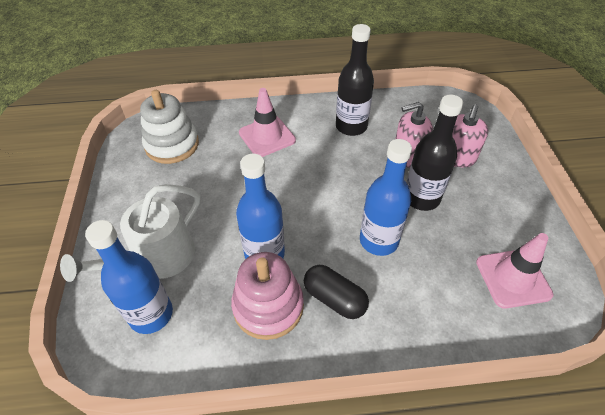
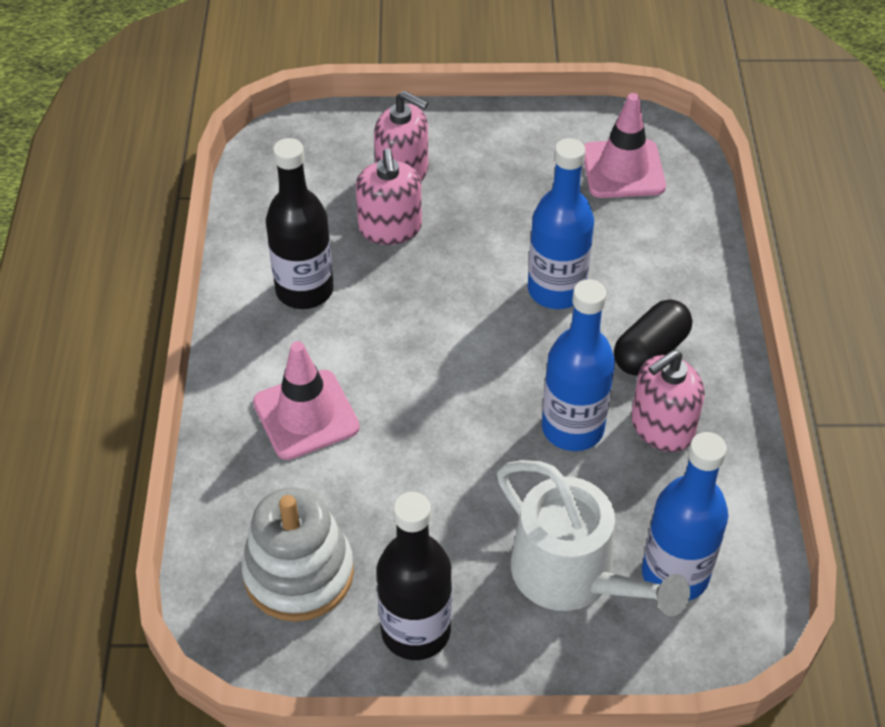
camera: 85 degrees left, 0 degrees up
(268, 306) = (662, 427): pink stacking toy -> pink soap dispenser
(421, 198) = (481, 229): black bottle -> black bottle (416, 631)

